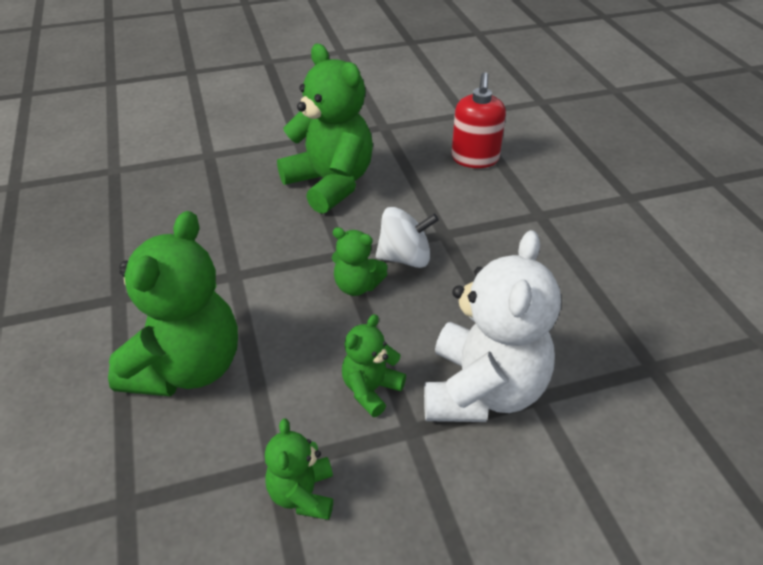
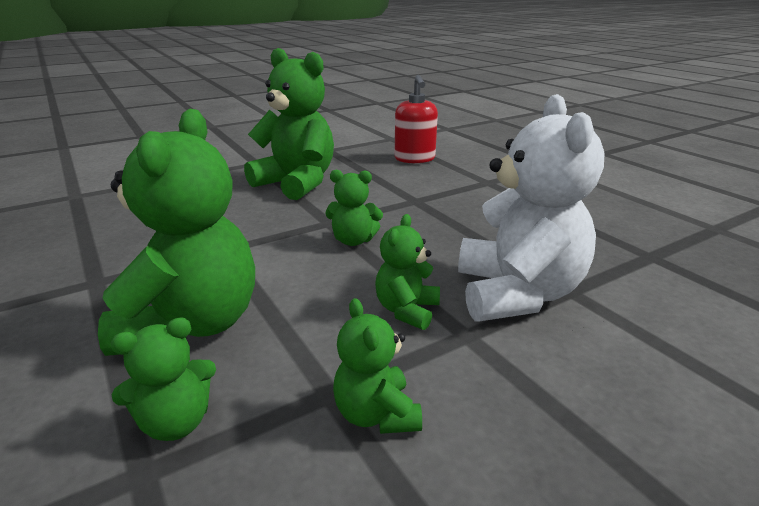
camera: 15 degrees left, 15 degrees down
(155, 465) = (176, 422): none -> green teddy bear
(405, 258) = (389, 218): white spinning top -> none

